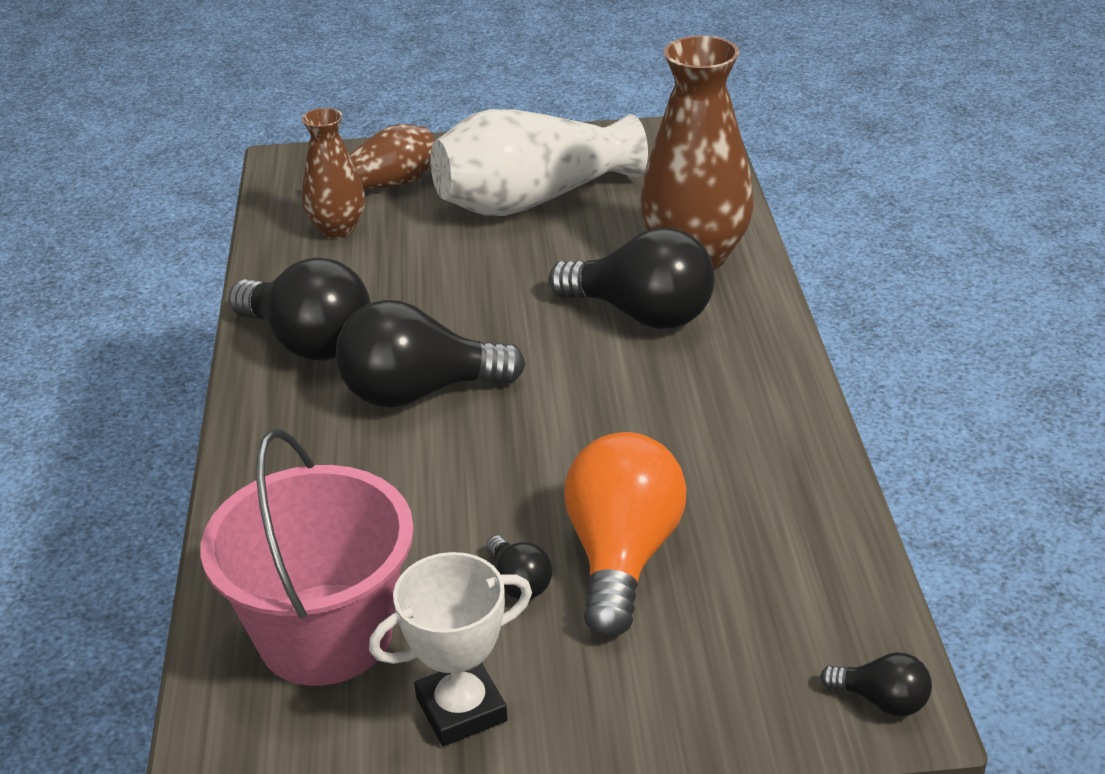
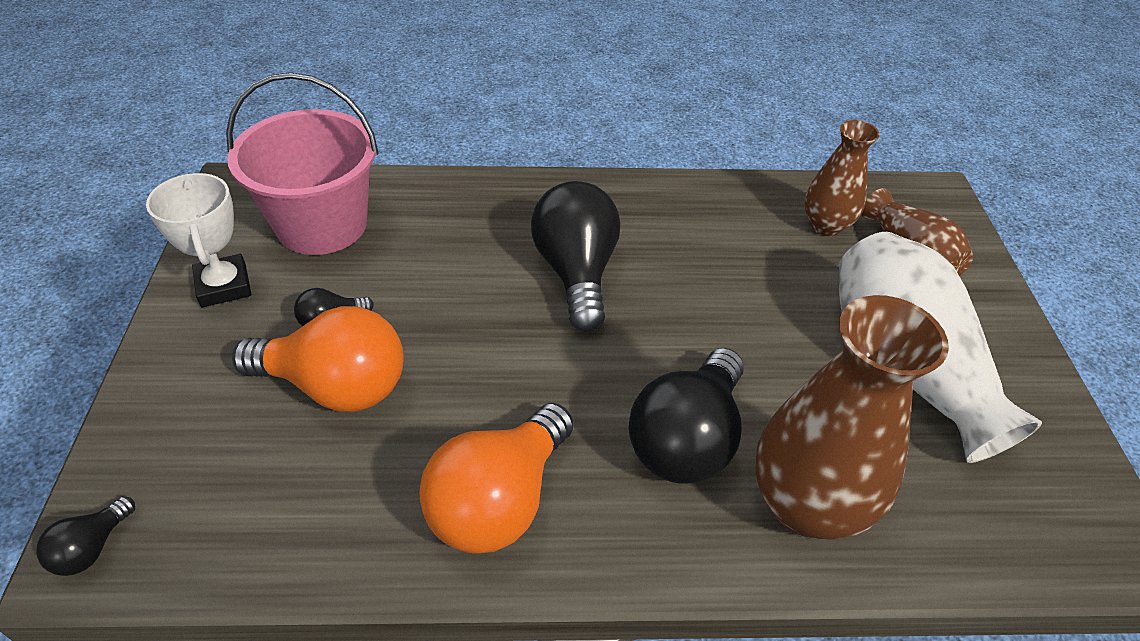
camera: 90 degrees right, 10 degrees up
(309, 342) = (650, 212): black light bulb -> none
(738, 418) = (498, 500): none -> orange light bulb

